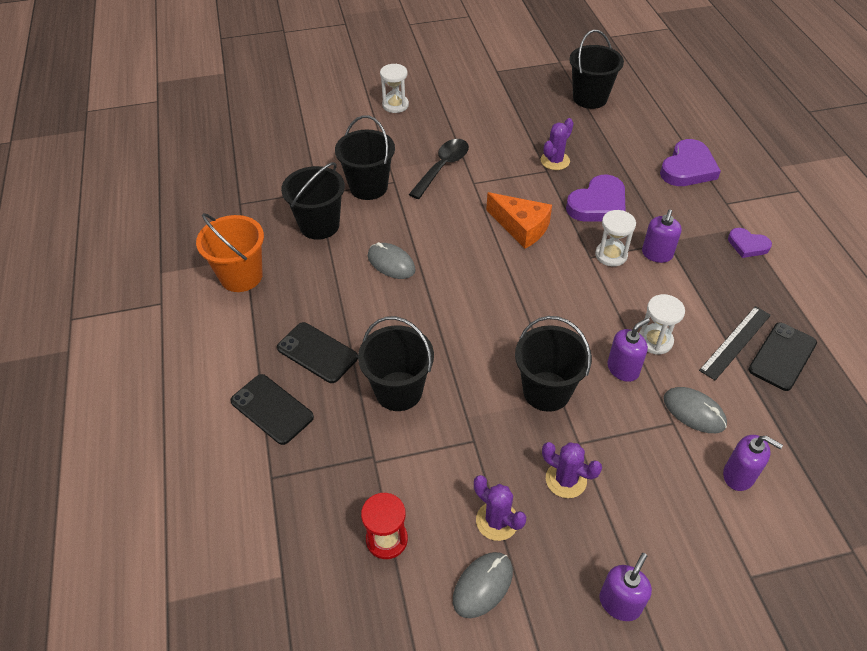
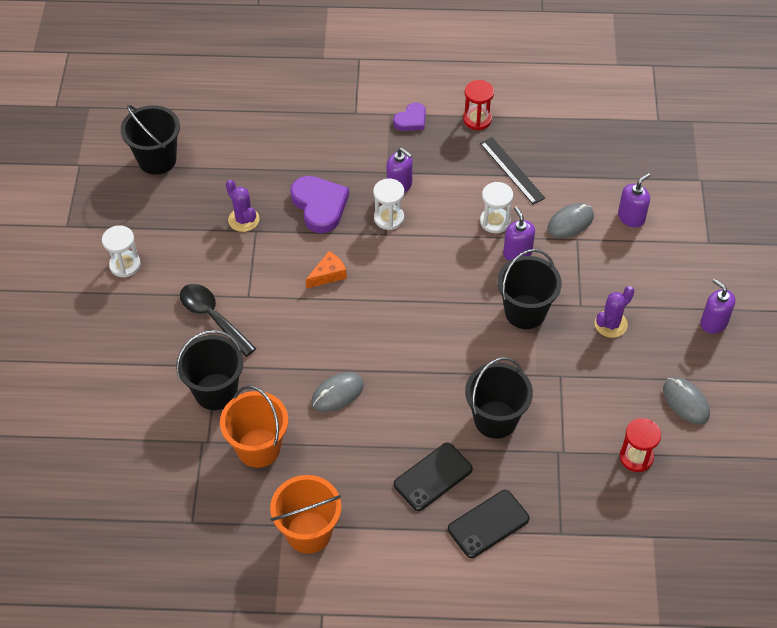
camera: 75 degrees left, 5 degrees up
(319, 225) = (258, 448): black bucket -> orange bucket
(395, 105) = (83, 337): white hourglass -> white hourglass (125, 265)
(497, 521) = (636, 379): purple cactus -> none
(521, 227) = (328, 275): orange cheese -> orange cheese, size x0.63
(688, 168) = (298, 122): purple heart -> none
(782, 356) = (534, 147): black phone -> none
(787, 298) = (477, 119): none -> red hourglass

